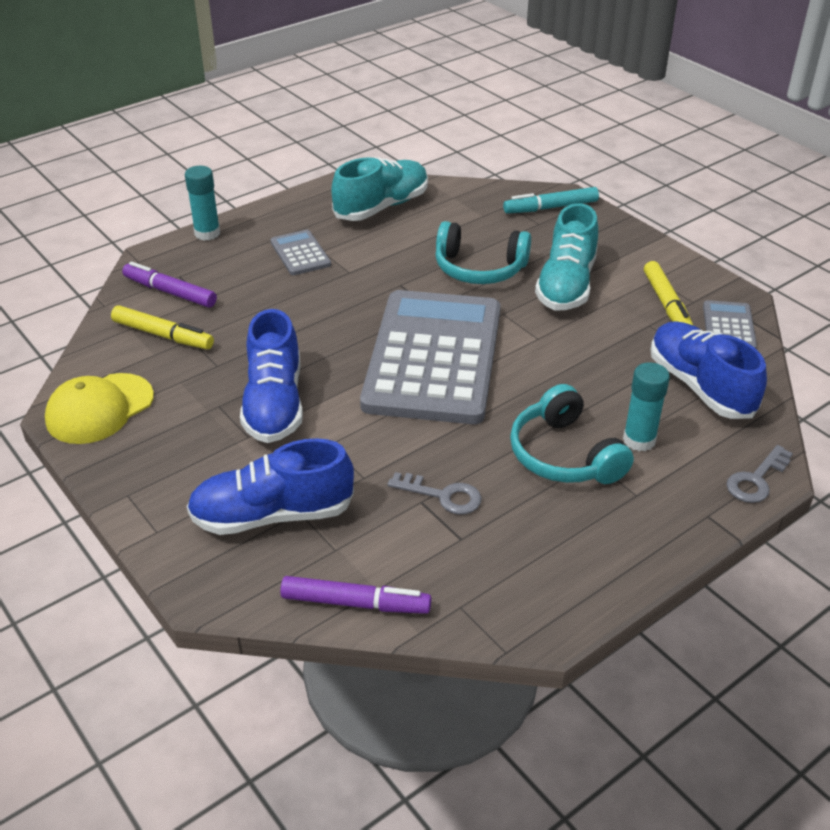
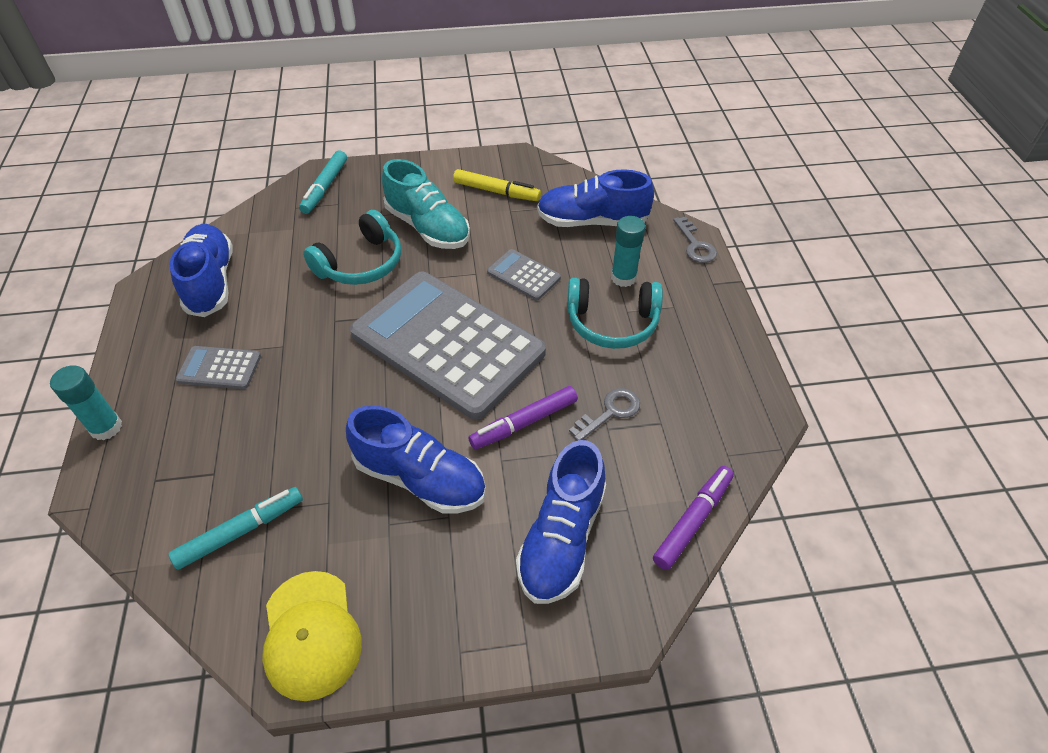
camera: 60 degrees left, 10 degrees up
(163, 335) = (241, 531): yellow marker -> turquoise marker
(170, 292) = (174, 498): purple marker -> purple marker (524, 423)
(381, 207) = (211, 282): turquoise shoe -> blue shoe
(728, 326) = (544, 177): grey calculator -> grey calculator (523, 275)

